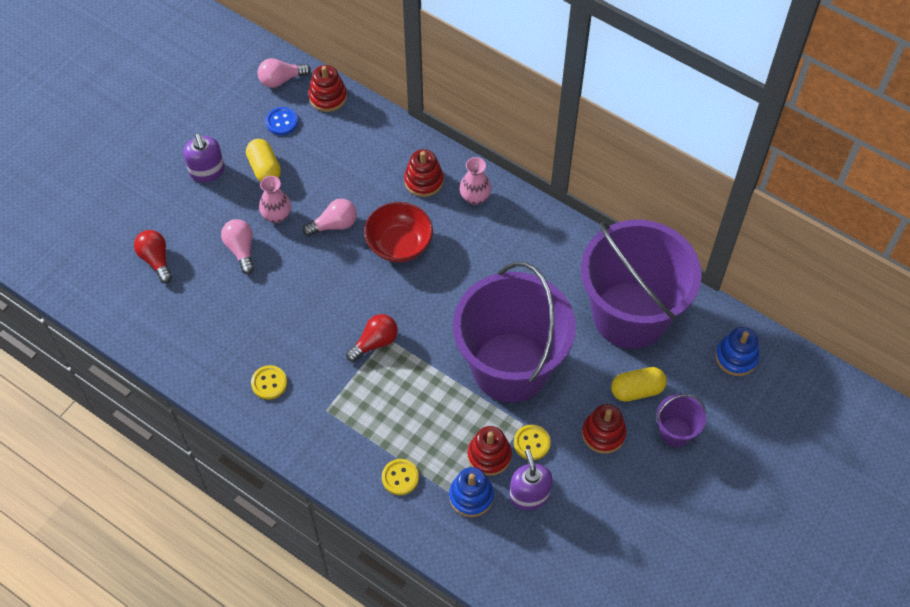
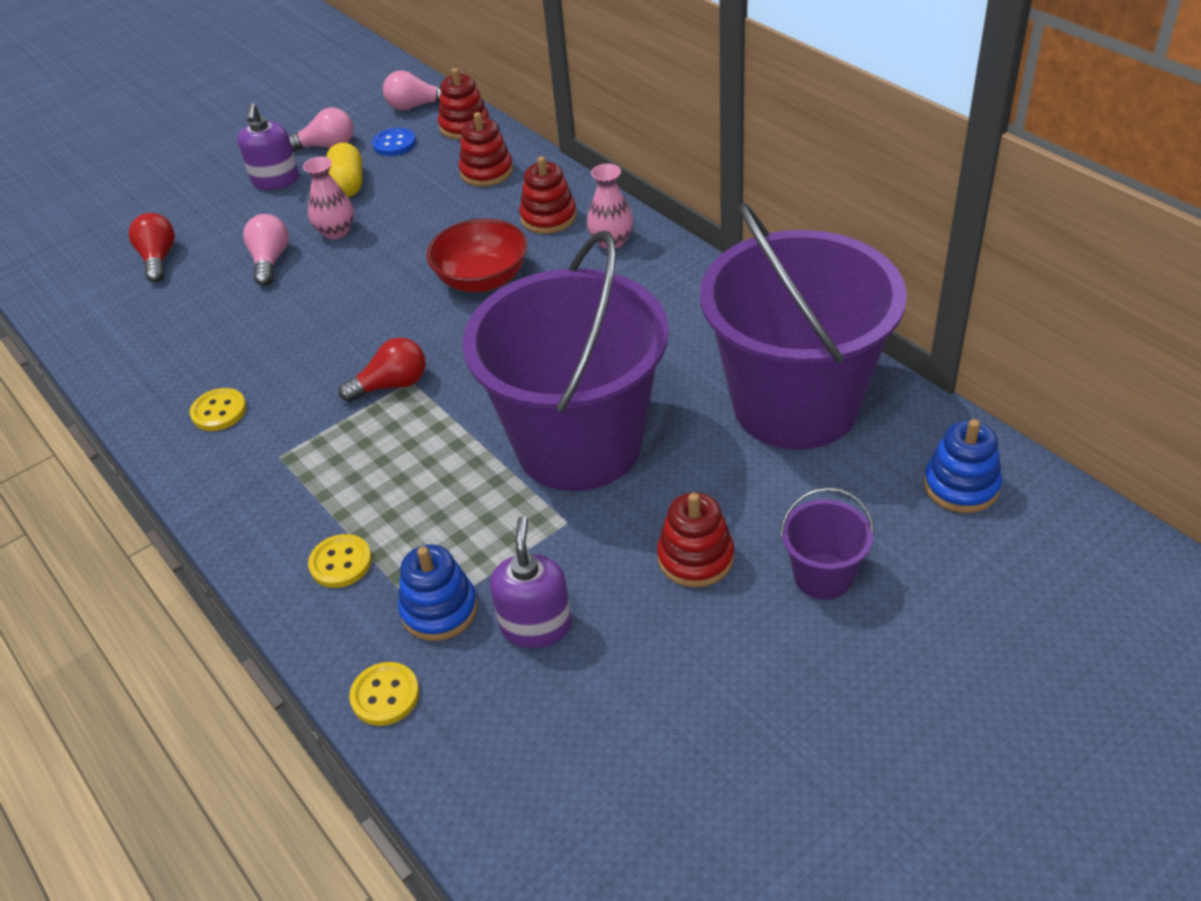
camera: 20 degrees right, 15 degrees down
(334, 225) = (405, 249): pink light bulb -> pink light bulb (327, 146)
(489, 455) = (494, 556): red stacking toy -> red stacking toy (486, 172)
(531, 443) = (570, 551): yellow button -> yellow button (385, 695)
(637, 390) = (774, 505): yellow capsule -> none

